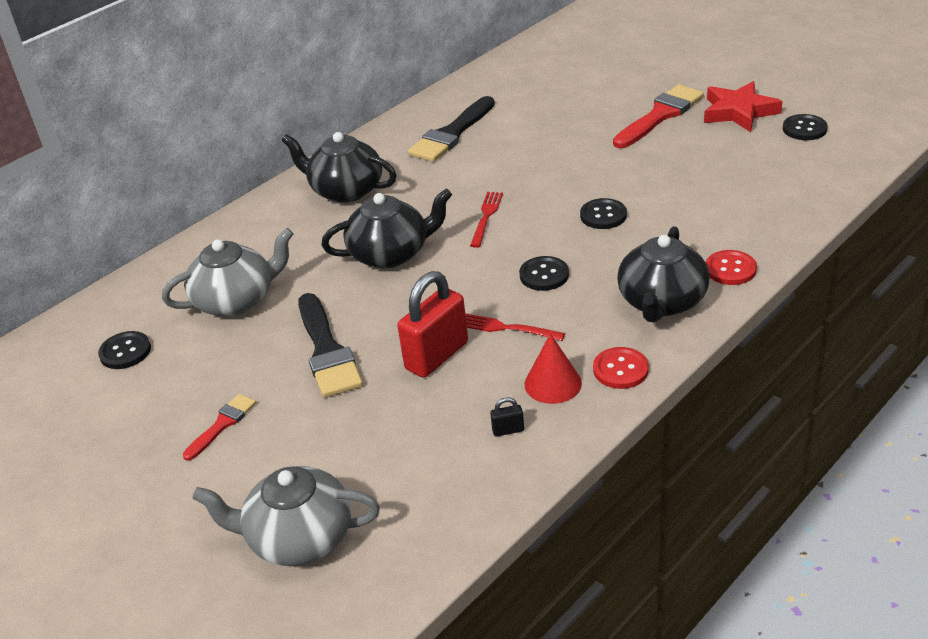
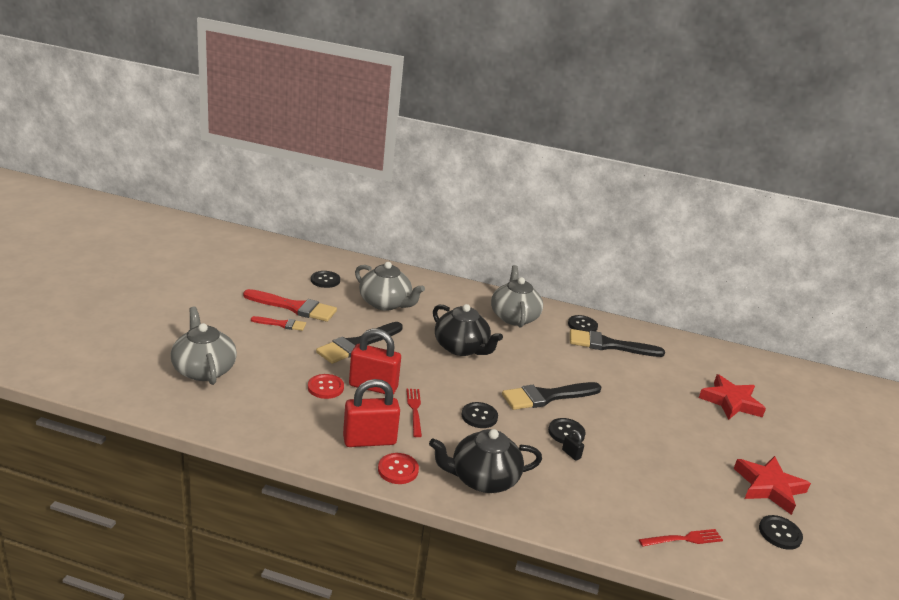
camera: 55 degrees right, 10 degrees down
(345, 190) = (514, 317): black teapot -> grey teapot
(399, 141) = (582, 325): none -> black button
(486, 216) = (527, 379): red fork -> red fork (684, 539)
(508, 430) = (317, 429): black padlock -> black padlock (571, 454)
(529, 210) = (547, 396): none -> black brush
(553, 383) = (369, 440): red cone -> red padlock
(597, 87) = (730, 402): none -> red star
(660, 115) = (721, 442): red brush -> red brush (294, 307)
(730, 269) = (544, 511): red button -> red button (325, 387)

